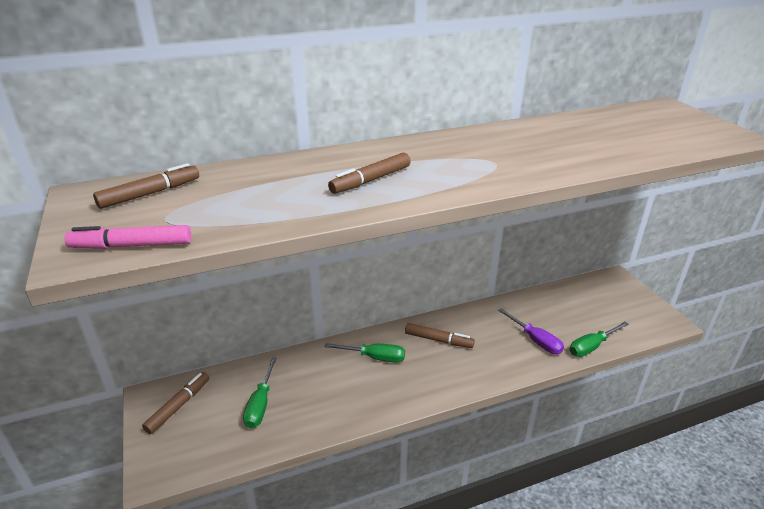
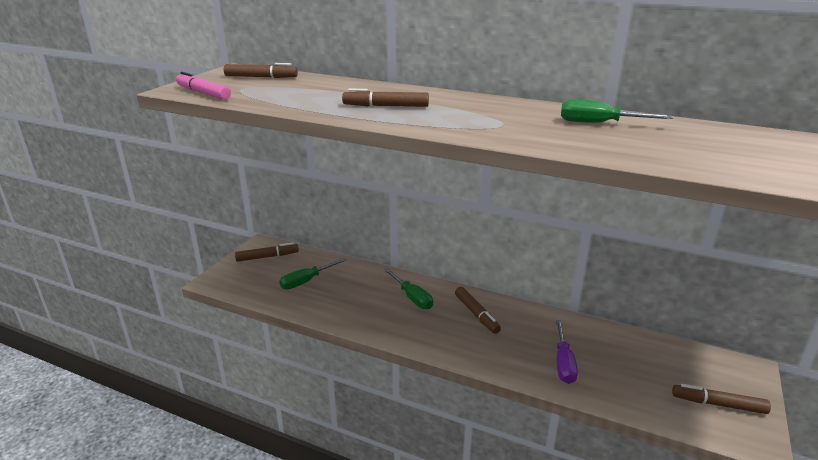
camera: 45 degrees right, 5 degrees down
(591, 346) = (616, 401): green screwdriver -> green screwdriver (599, 123)
(631, 311) = (718, 404): none -> brown marker

